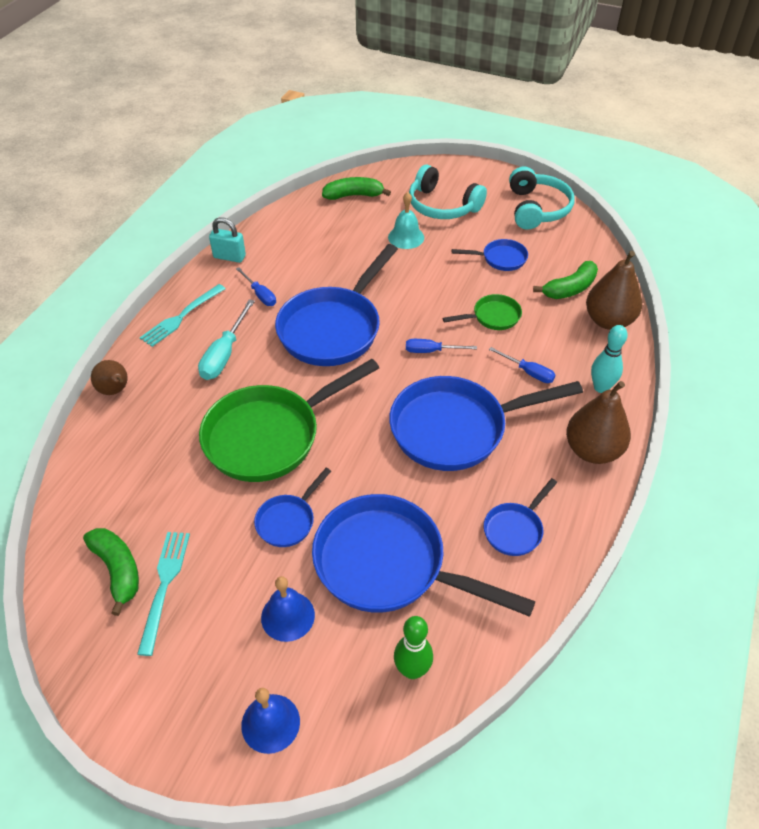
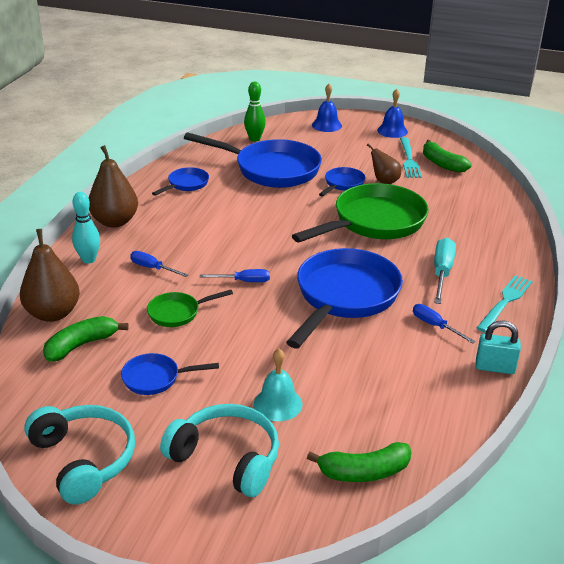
camera: 175 degrees right, 15 degrees down
(115, 390) = (520, 245): brown pear -> brown pear (384, 181)
(288, 616) = (329, 152): blue bell -> blue bell (392, 131)
(456, 429) = (223, 230): blue pan -> none
(537, 209) = (83, 459): turquoise headphones -> turquoise headphones turned 150 degrees clockwise

